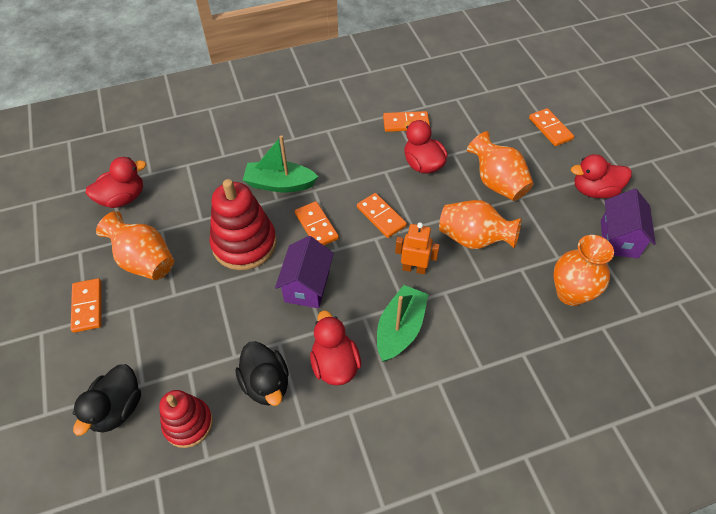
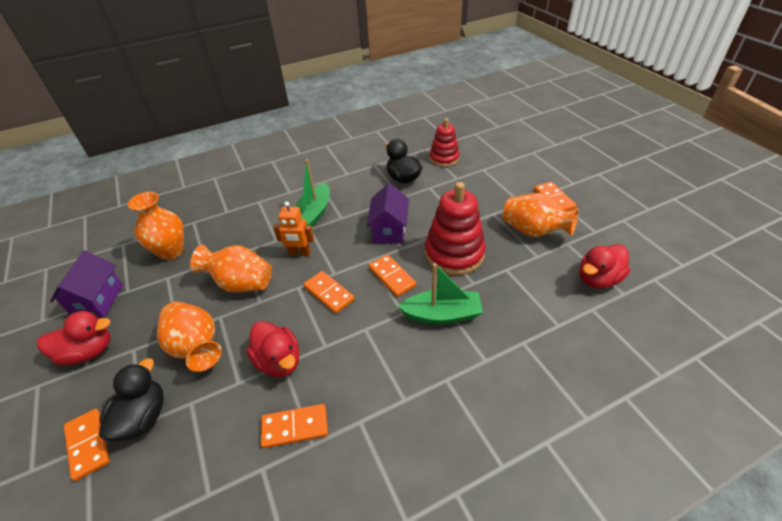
camera: 175 degrees right, 10 degrees down
(117, 408) = (491, 159): black duck -> black duck (143, 417)
(335, 364) = (359, 191): red duck -> none

